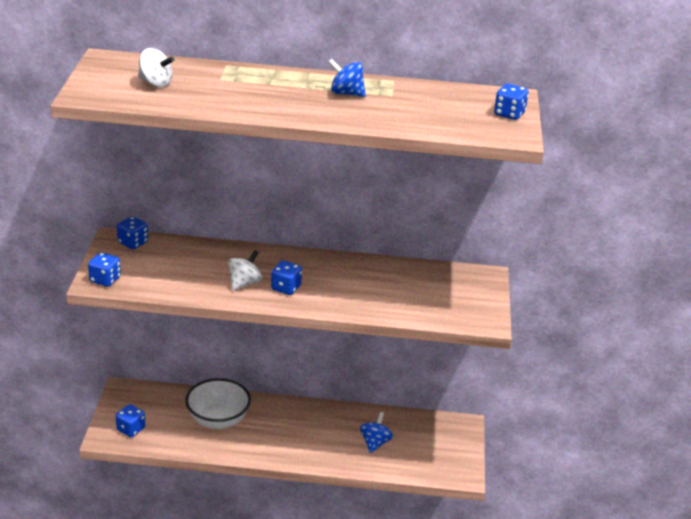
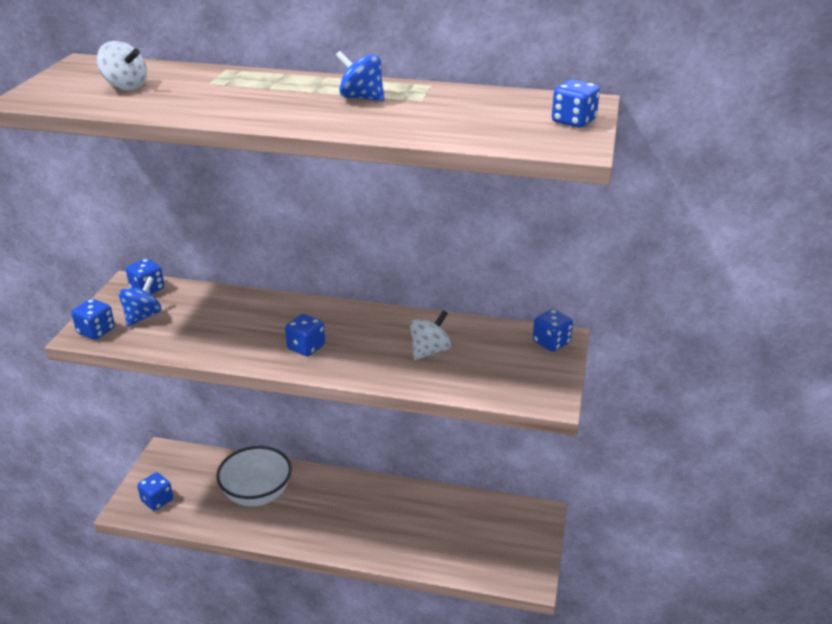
camera: 10 degrees right, 0 degrees up
(244, 283) = (258, 340): white spinning top -> white spinning top (430, 351)
(375, 443) = (431, 532): blue spinning top -> blue spinning top (142, 317)
(480, 279) = (551, 343): none -> blue dice

